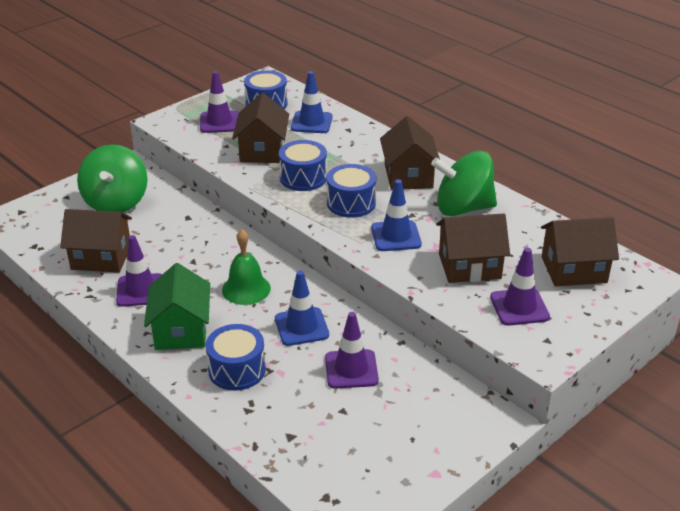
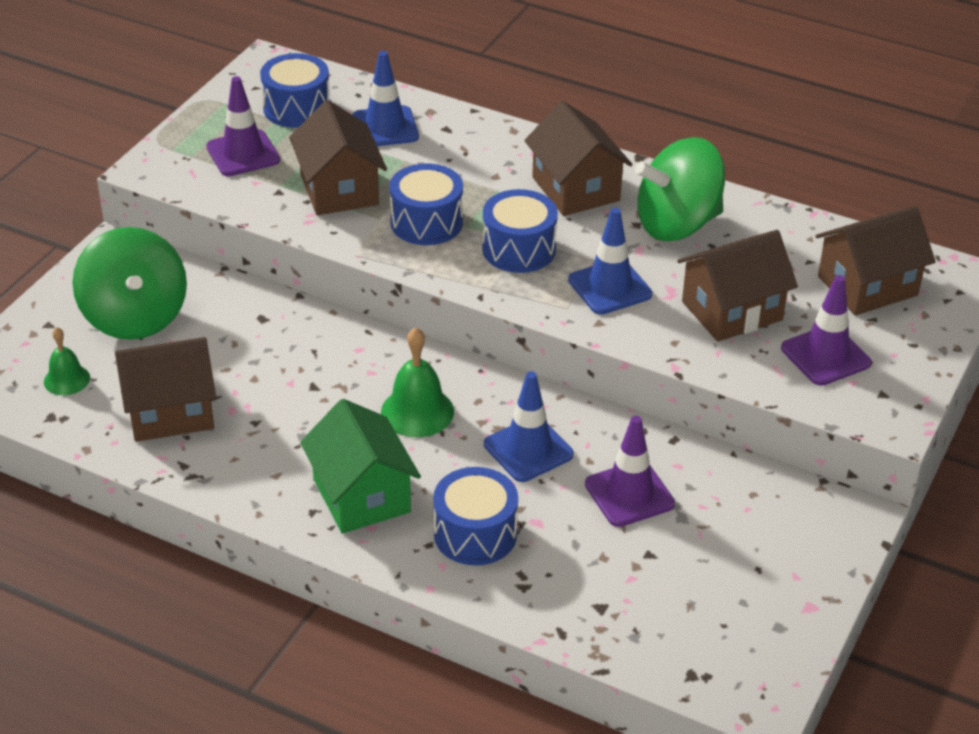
camera: 20 degrees left, 5 degrees up
(56, 228) = (66, 379): none -> green bell
(140, 290) = (263, 449): purple traffic cone -> none

